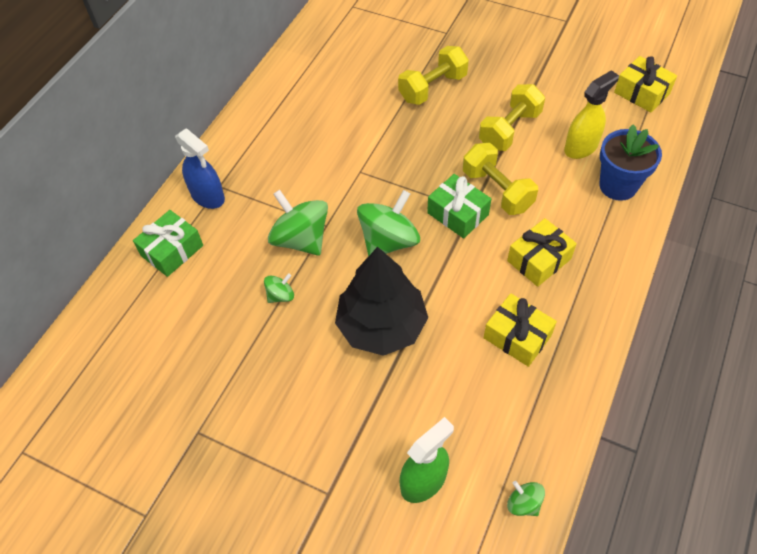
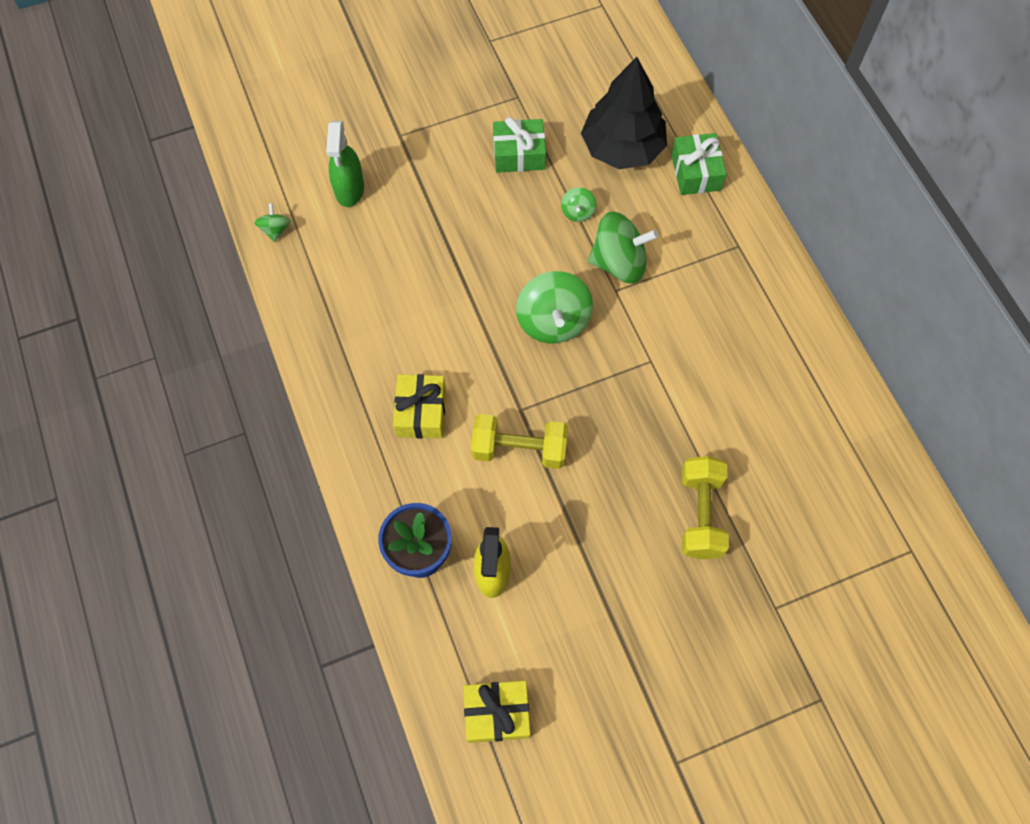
camera: 130 degrees right, 10 degrees up
(208, 196) = (733, 230): blue spray bottle -> none
(381, 325) = (483, 255): black tree -> black tree (622, 148)
(458, 214) = (527, 395): green gift -> green gift (519, 154)
(509, 130) = (576, 530): yellow dumbbell -> none
(517, 336) = (378, 333): yellow gift -> none
(523, 503) = (275, 230): green spinning top -> green spinning top turned 90 degrees counterclockwise

